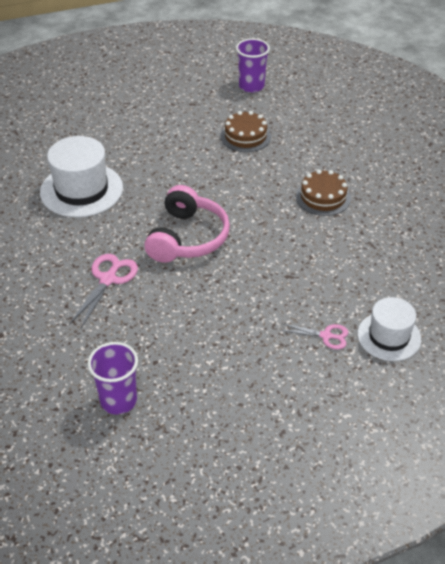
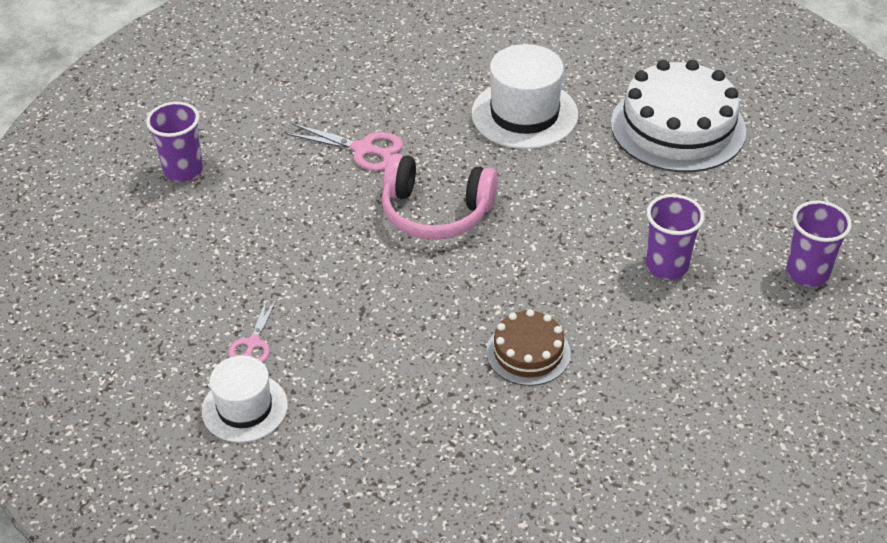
camera: 90 degrees right, 0 degrees up
(110, 121) = (678, 127): none -> white cake
(245, 136) = (667, 266): brown cake -> purple cup

